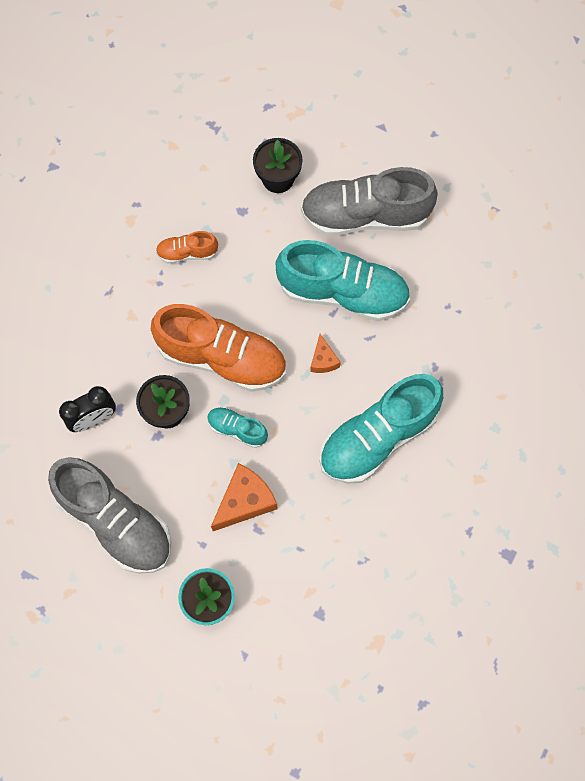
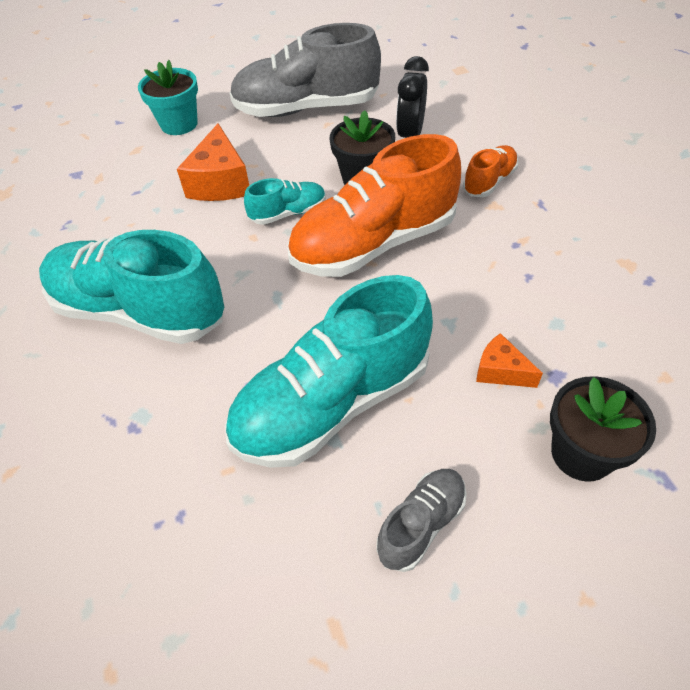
camera: 135 degrees right, 20 degrees down
(187, 253) = (536, 287): orange shoe -> orange shoe (489, 182)
(323, 360) = (274, 323): orange cheese -> orange cheese (501, 371)
(365, 215) = (421, 524): grey shoe -> grey shoe, size x0.47
(378, 437) = (140, 311): turquoise shoe -> turquoise shoe turned 75 degrees counterclockwise

